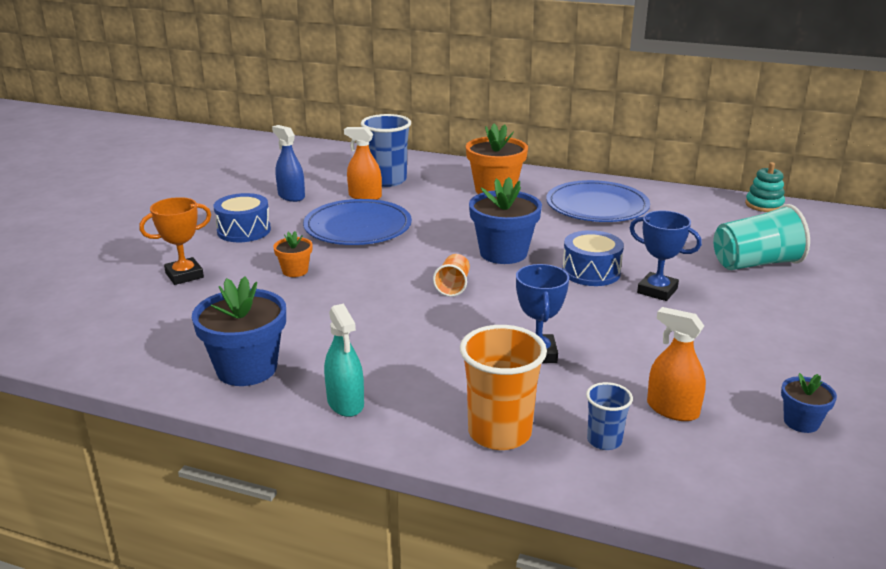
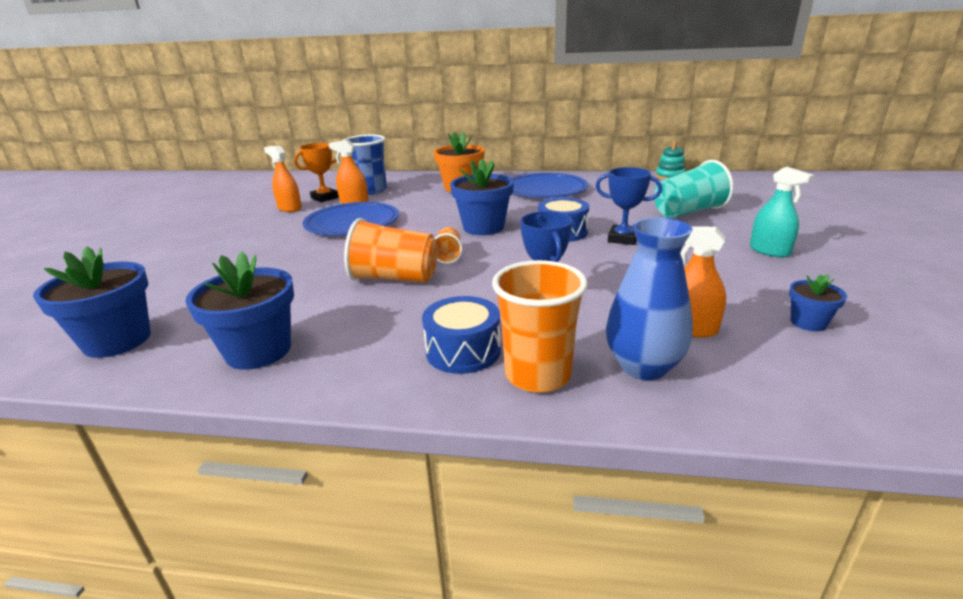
camera: 10 degrees left, 0 degrees up
(119, 338) = (117, 340): none -> blue flower pot
(184, 275) = (191, 277): orange trophy -> orange trophy (325, 198)
(244, 230) = (248, 236): blue drum -> blue drum (463, 351)
(291, 196) = (289, 208): blue spray bottle -> orange spray bottle
(295, 271) = (300, 261): orange flower pot -> none
(345, 403) = (369, 369): turquoise spray bottle -> turquoise spray bottle (769, 251)
(389, 307) = (395, 278): none -> orange cup
(604, 440) = (643, 366): blue cup -> blue vase

